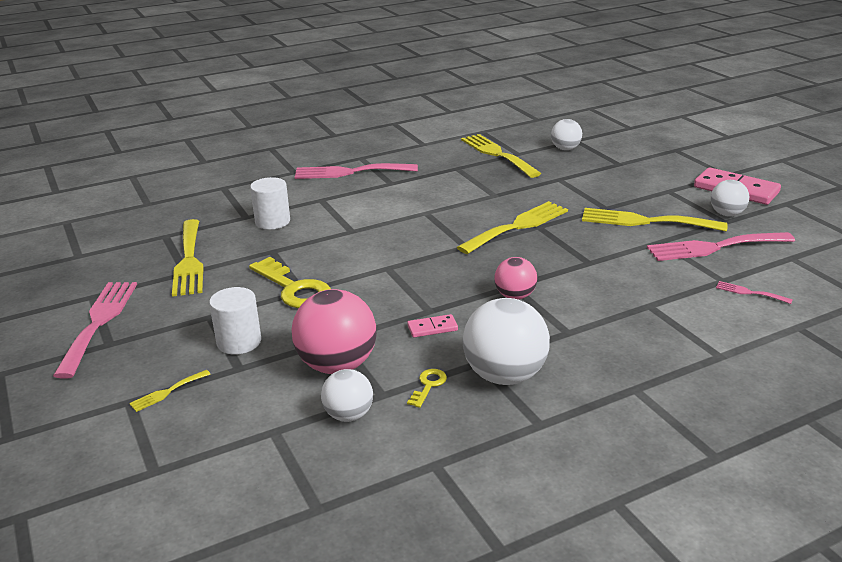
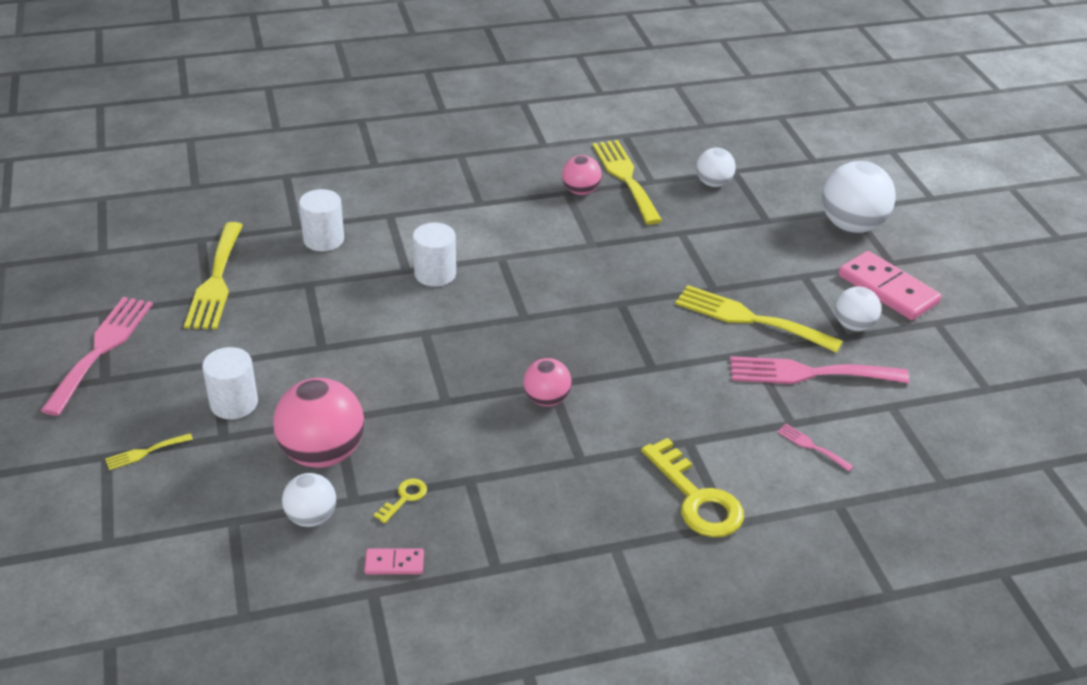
camera: 10 degrees right, 10 degrees up
(294, 289) = (314, 342): yellow key -> yellow key (696, 498)
(350, 172) = (438, 177): pink fork -> none
(377, 230) = (435, 274): none -> white cylinder
(432, 328) = (439, 425): pink domino -> pink domino (394, 563)
(467, 166) = (580, 191): none -> pink ball
(504, 375) = (487, 502): white ball -> white ball (851, 225)
(517, 226) = (596, 298): yellow fork -> none

